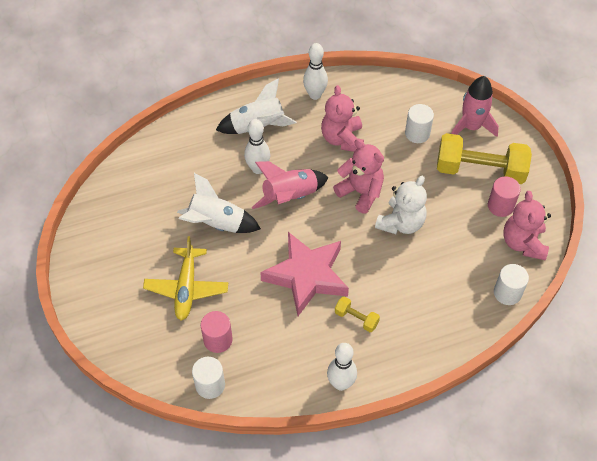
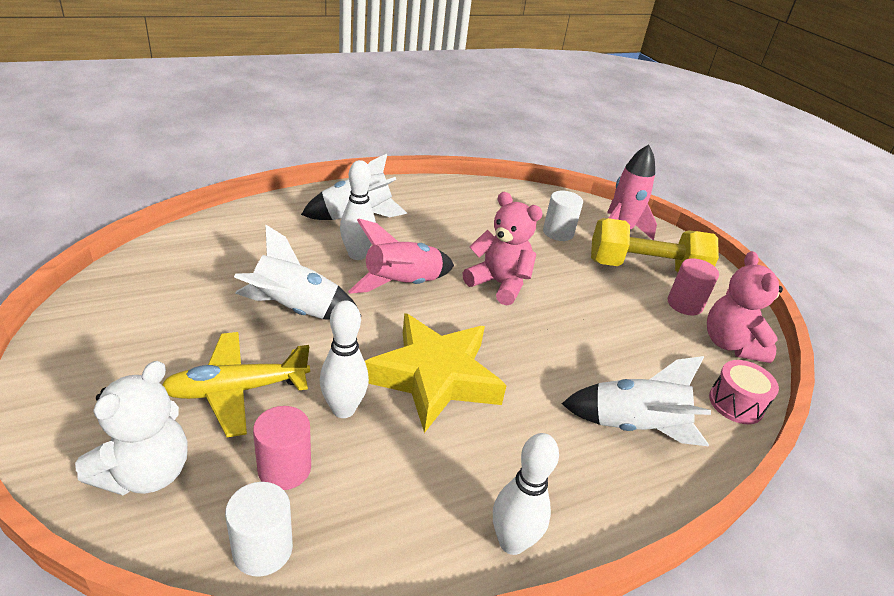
camera: 10 degrees left, 20 degrees down
(186, 288) = (237, 390): yellow plane -> yellow plane turned 75 degrees clockwise
(307, 276) = (434, 377): pink star -> yellow star
(315, 95) = (427, 194): white bowling pin -> white bowling pin (343, 409)
(342, 139) = (466, 233): pink teddy bear -> none
(356, 318) = (520, 436): yellow dumbbell -> none
(401, 223) = (560, 318): white teddy bear -> white teddy bear (146, 473)
(431, 311) = (634, 426): none -> white rocket
(507, 293) = (736, 403): white cylinder -> pink drum

